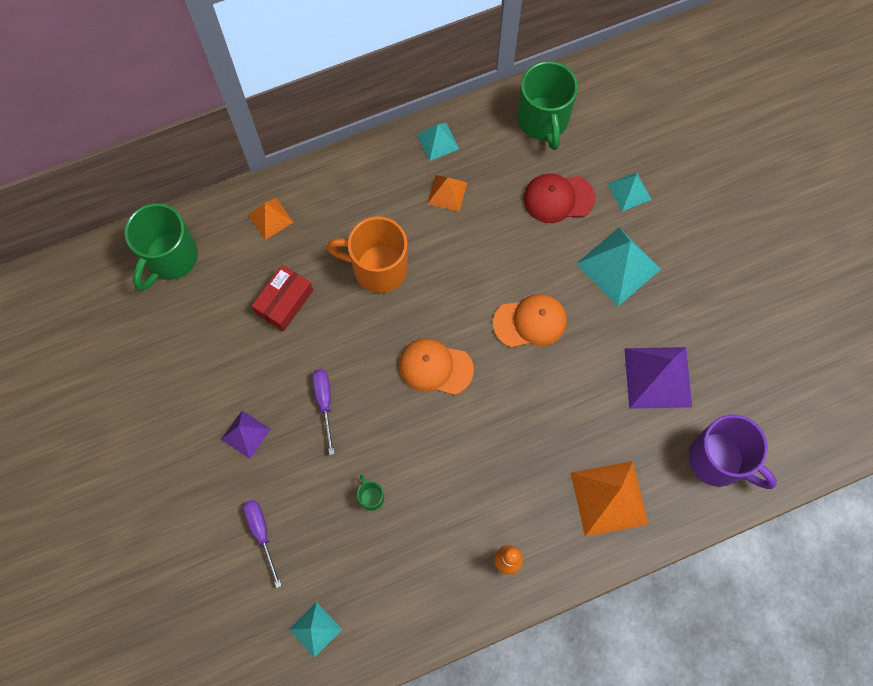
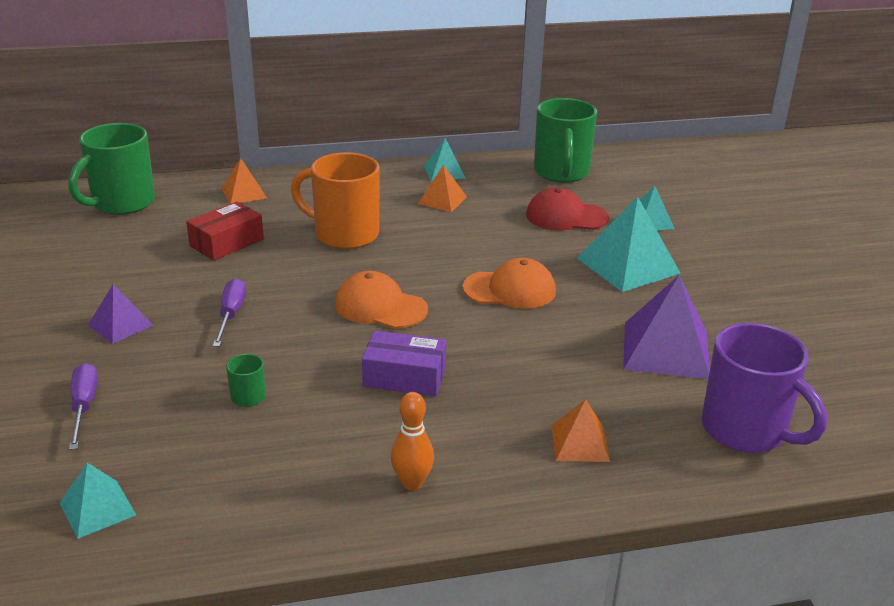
camera: 10 degrees right, 40 degrees down
(475, 451) = (404, 377): none -> purple box
(609, 498) = (580, 443): orange pyramid -> orange pyramid, size x0.56

